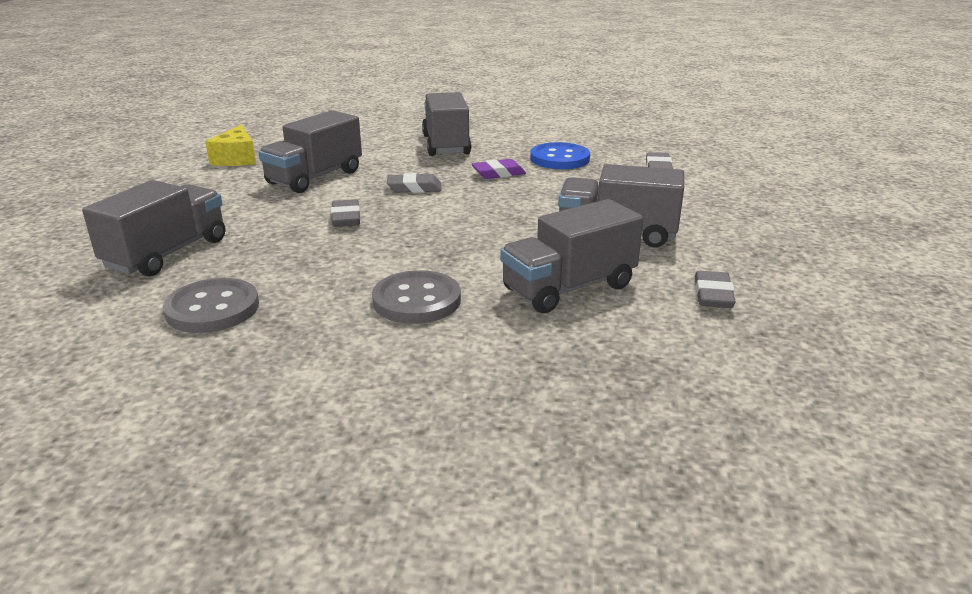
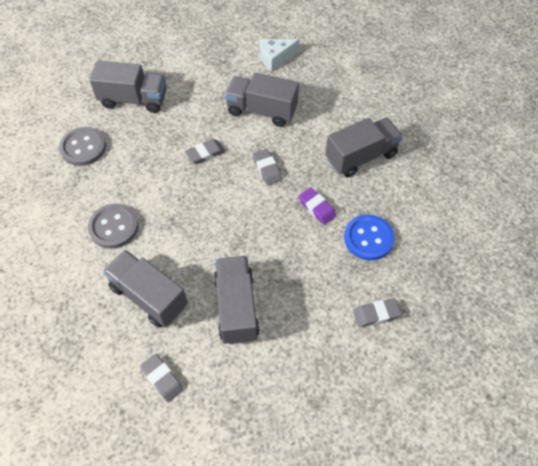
camera: 70 degrees right, 30 degrees up
(236, 159) = (275, 58): yellow cheese -> white cheese
(713, 295) = (162, 379): grey eraser -> grey eraser turned 60 degrees clockwise

